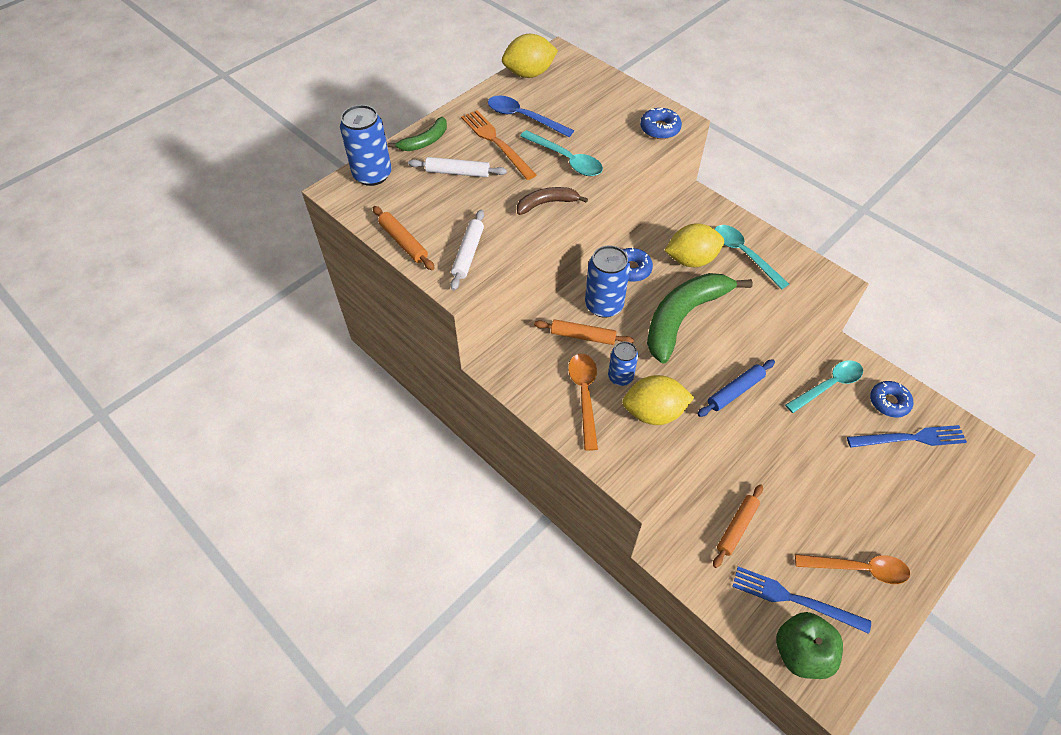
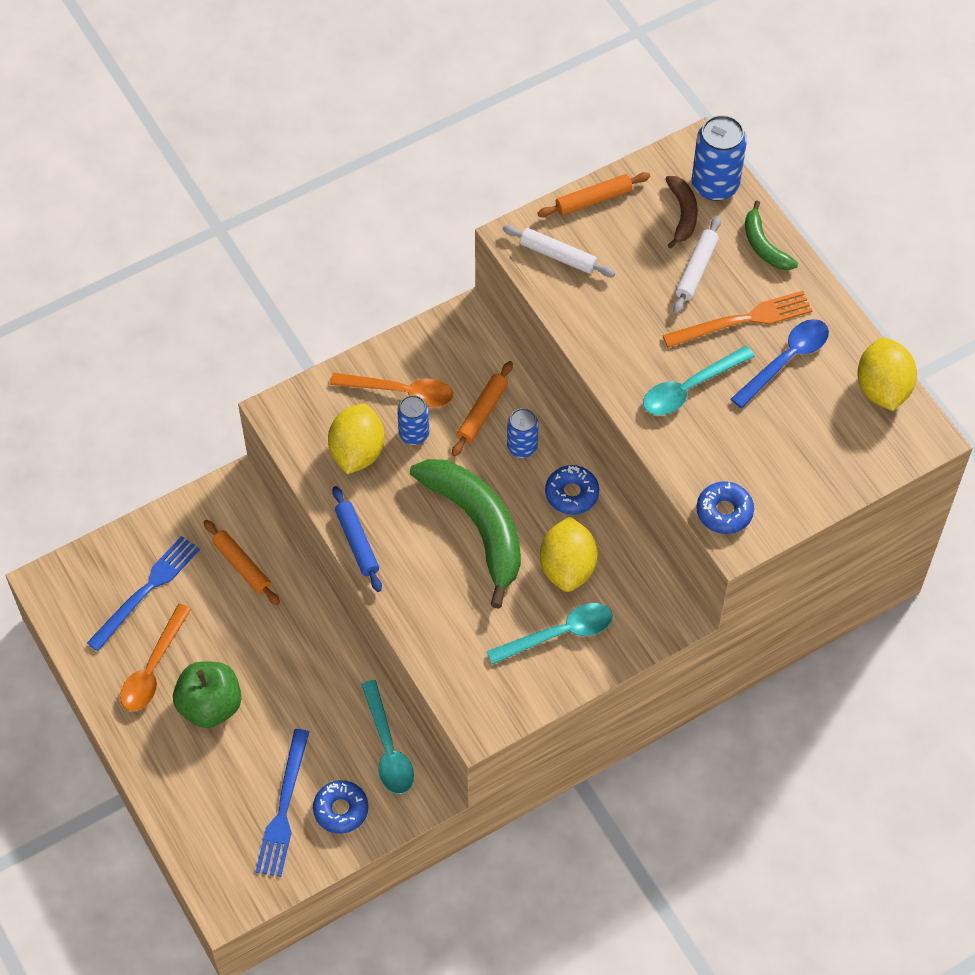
camera: 105 degrees right, 5 degrees up
(547, 203) = (616, 348): brown banana -> brown banana (682, 214)
(604, 305) = (522, 447): blue can -> blue can, size x0.62
(801, 652) = (94, 573): green apple -> green apple (210, 705)

